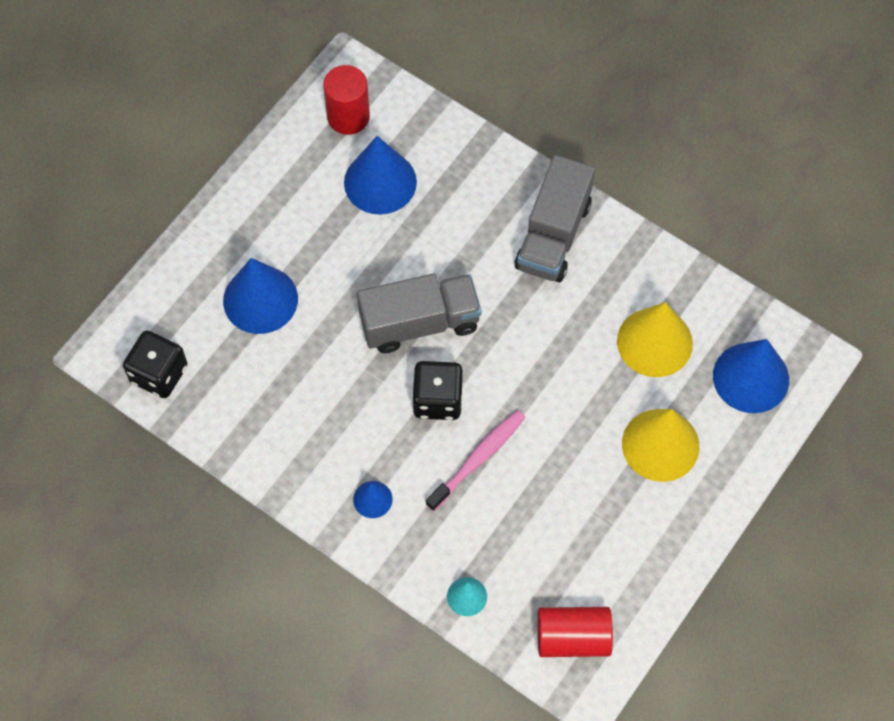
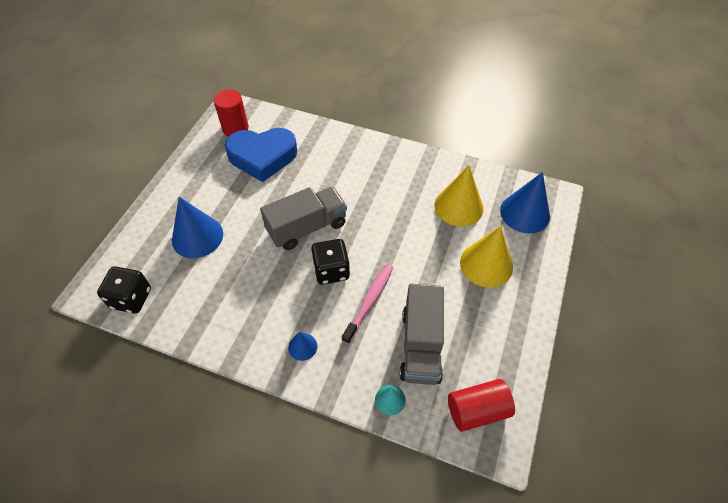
camera: 15 degrees left, 10 degrees down
(380, 182) = (262, 157): blue cone -> blue heart
(553, 235) = (376, 163): grey truck -> grey truck (421, 345)

